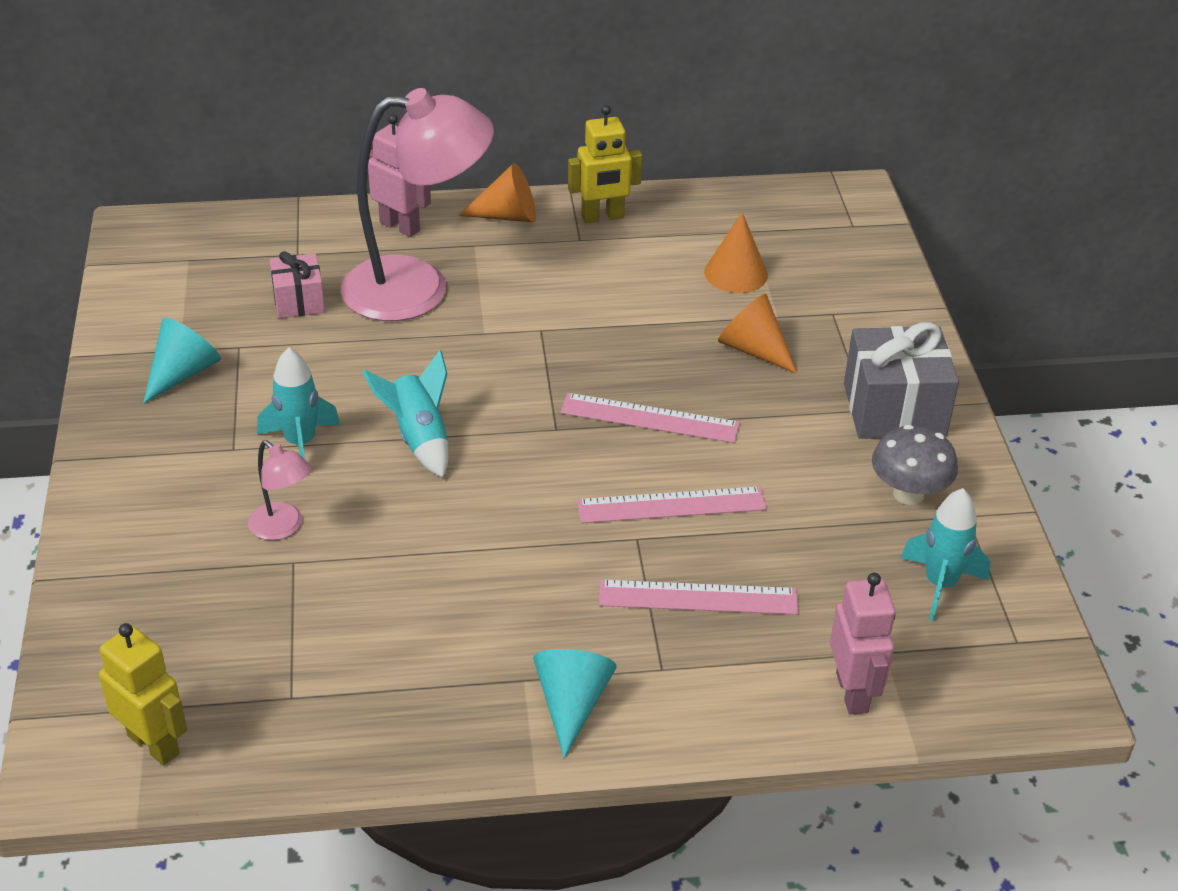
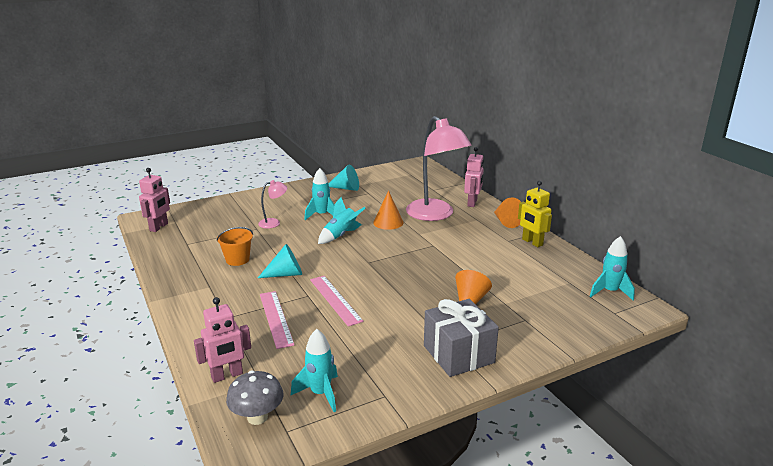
camera: 70 degrees right, 15 degrees down
(154, 744) = (159, 227): yellow robot -> pink robot
(283, 527) = (274, 223): pink lamp -> pink lamp turned 135 degrees counterclockwise
(299, 301) = (405, 196): pink gift -> none
(429, 617) = (237, 260): none -> orange bucket
(572, 704) = (198, 300): turquoise cone -> turquoise cone (286, 274)
(649, 418) = (393, 282): pink ruler -> none
(736, 273) = (527, 284): orange cone -> orange cone (388, 222)
(797, 206) = (609, 292): none -> turquoise rocket
(908, 494) = (389, 370): grey mushroom -> grey mushroom (257, 417)

